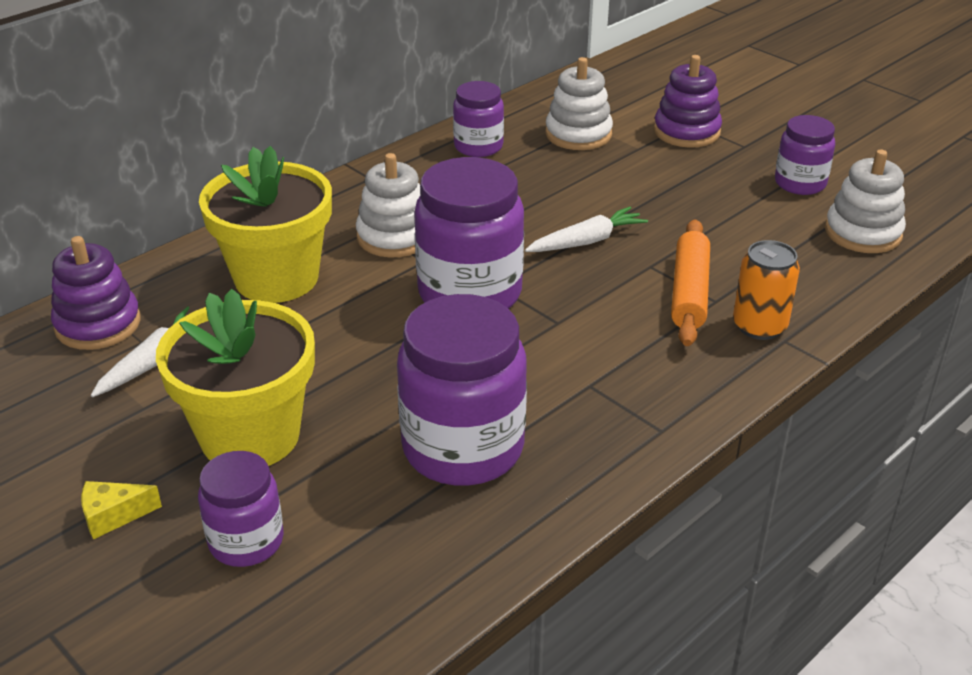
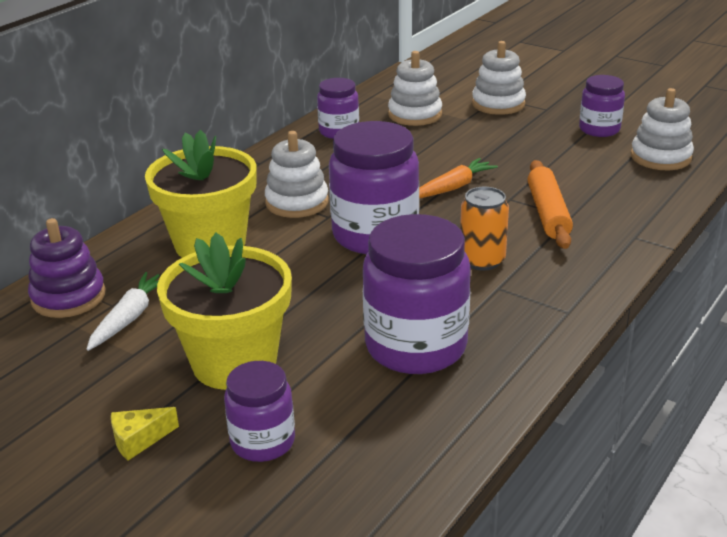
camera: 10 degrees left, 5 degrees down
(586, 241) = (453, 187): white carrot -> orange carrot
(686, 132) = (498, 104): purple stacking toy -> white stacking toy
(759, 326) = (611, 230): orange can -> orange can (482, 260)

